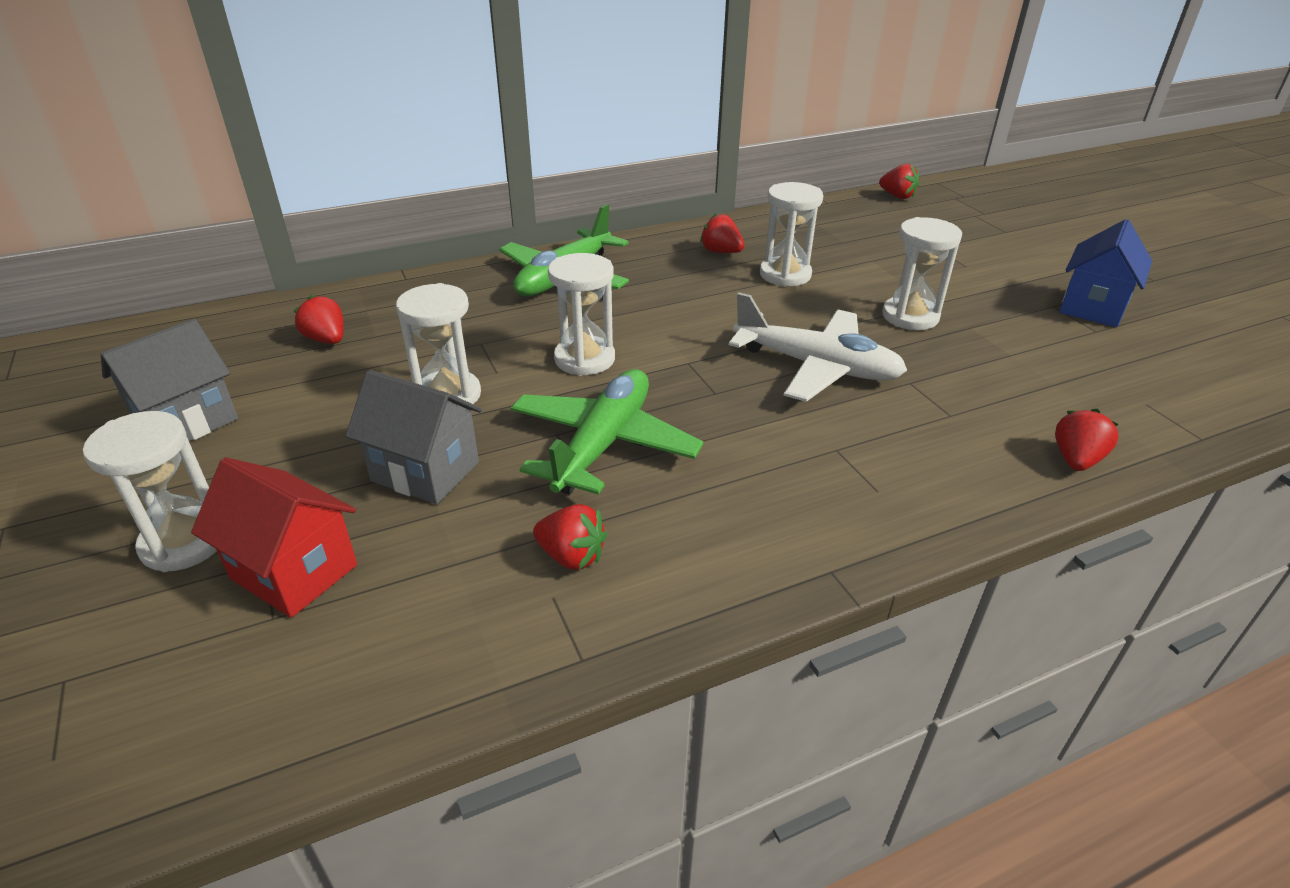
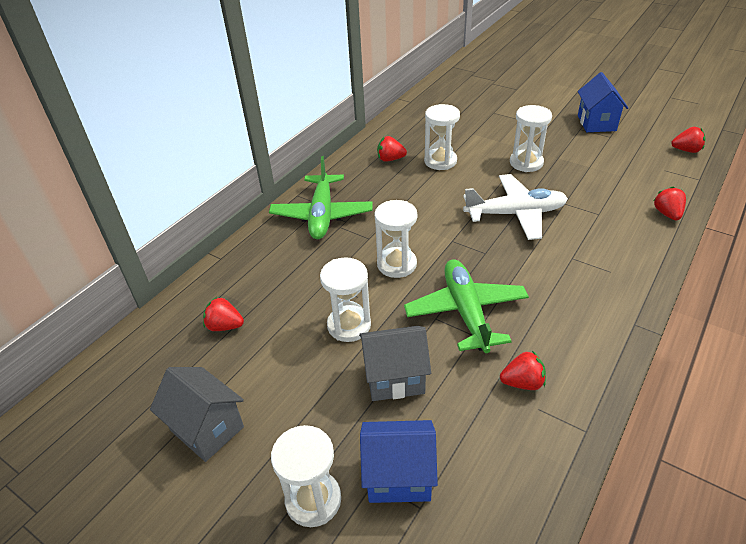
camera: 30 degrees left, 5 degrees up
(187, 422) = (207, 428): grey house -> grey house turned 60 degrees counterclockwise
(294, 572) = (398, 476): red house -> blue house
(897, 196) = (442, 84): red strawberry -> red strawberry (686, 150)

